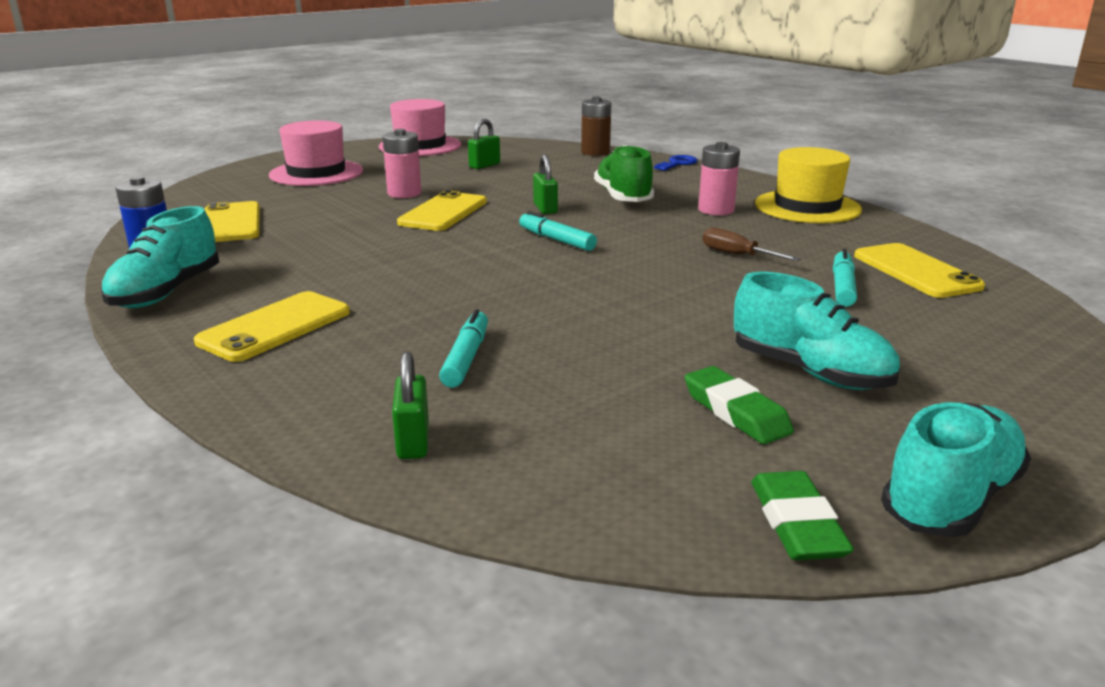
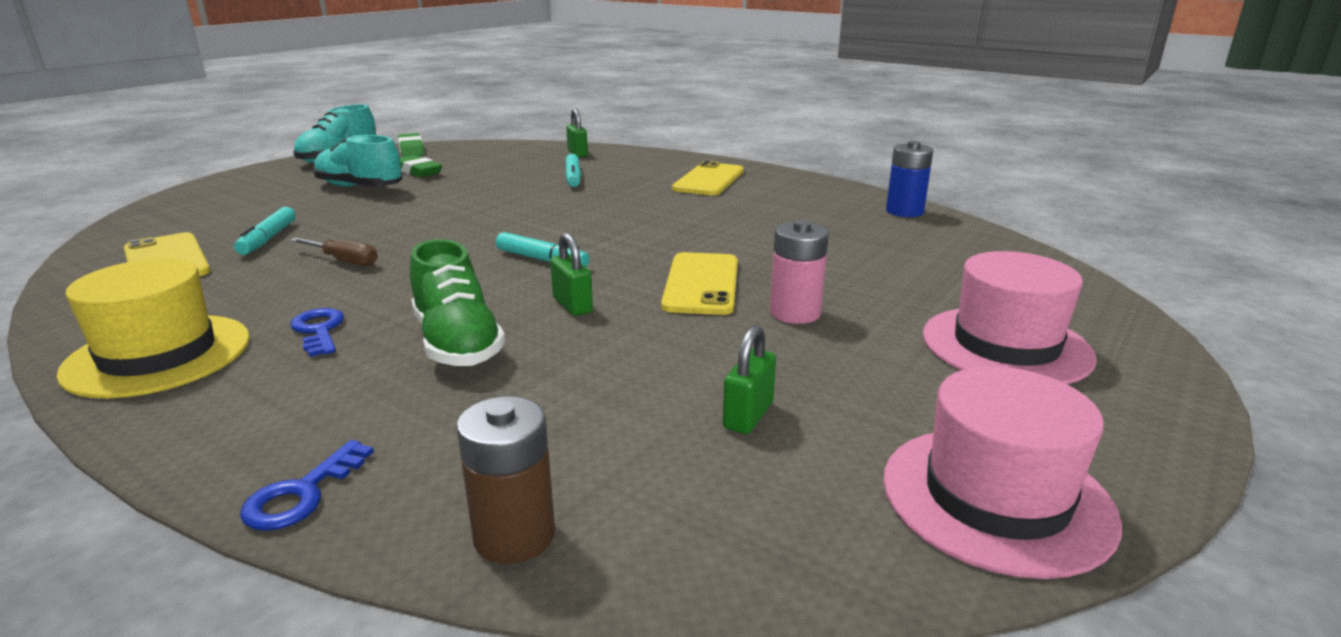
camera: 165 degrees right, 0 degrees up
(166, 292) = (821, 189): turquoise shoe -> none
(231, 223) = (911, 245): yellow phone -> none
(716, 210) = (319, 330): pink battery -> blue key

